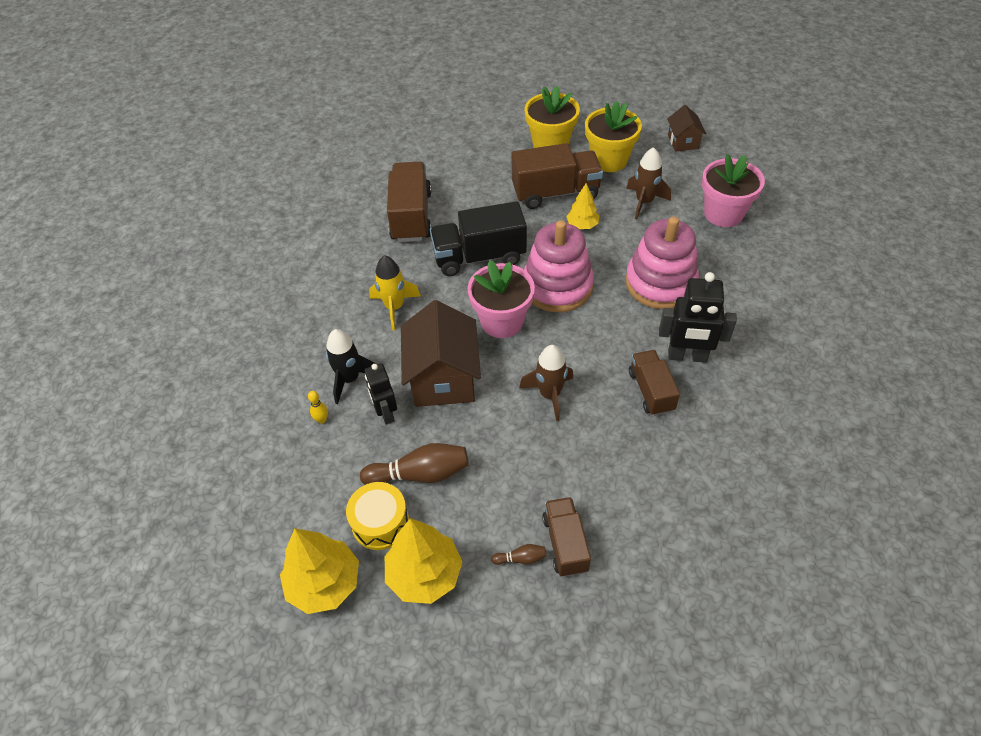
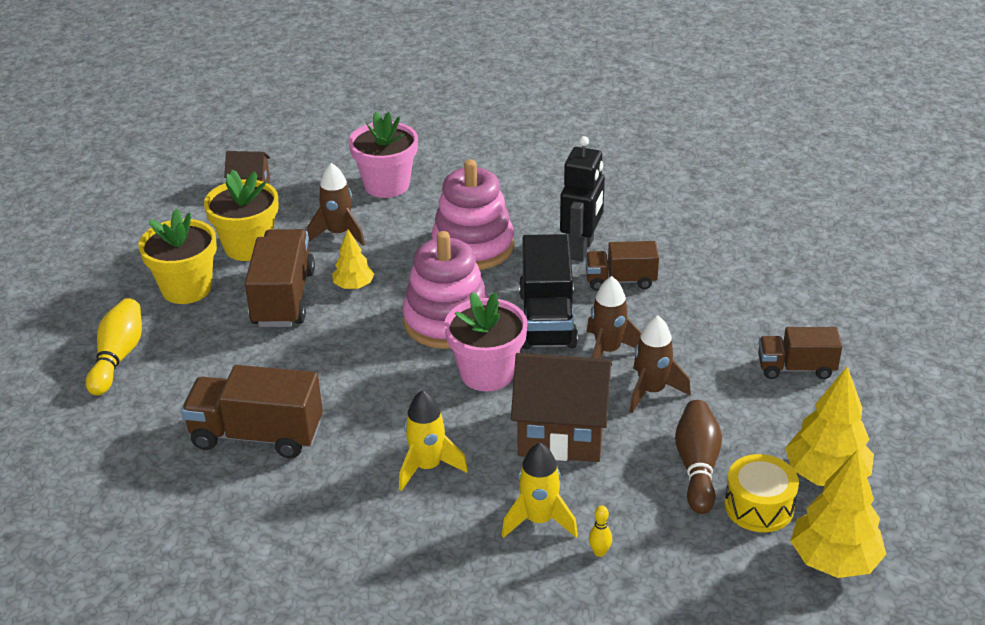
camera: 80 degrees left, 15 degrees down
(350, 379) = (539, 520): black rocket -> yellow rocket
(386, 413) = (603, 489): black robot -> none
(471, 136) = (118, 357): none -> yellow bowling pin
(479, 256) = (368, 379): black truck -> black truck (547, 319)
(505, 432) = (651, 391): none -> brown rocket
(521, 558) = (811, 401): brown bowling pin -> none

